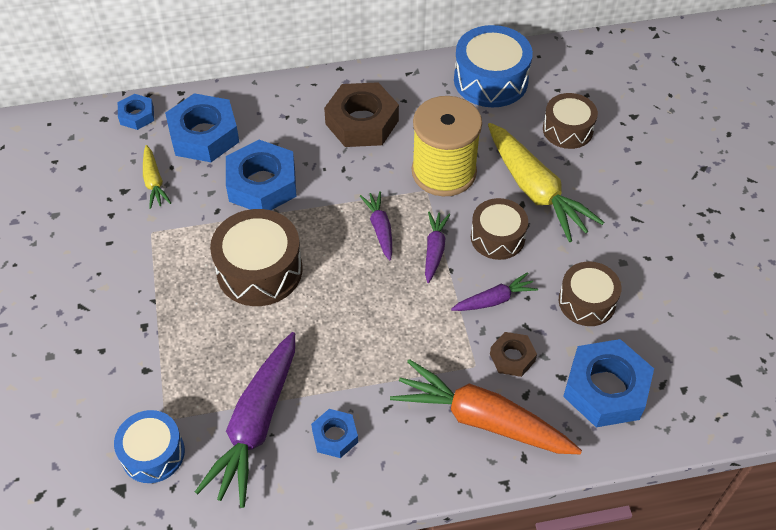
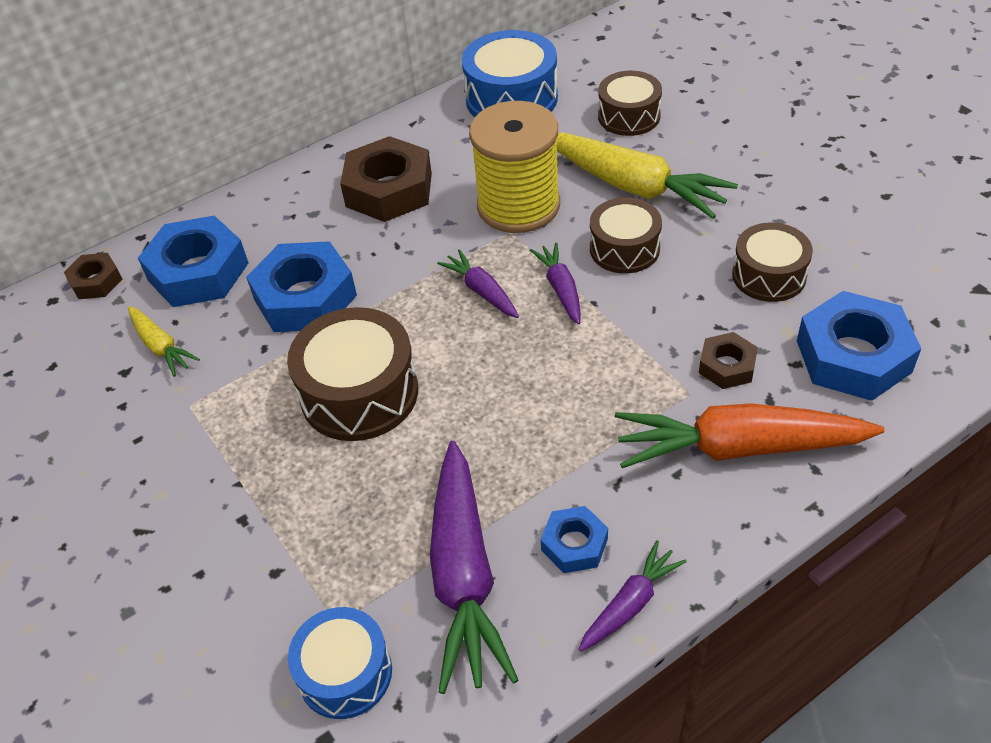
camera: 20 degrees left, 5 degrees down
(137, 115) = (96, 281): blue nut -> brown nut
(494, 300) = (665, 314): purple carrot -> purple carrot (630, 604)

